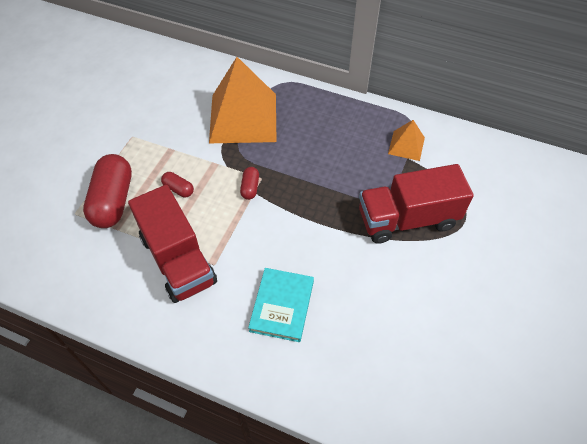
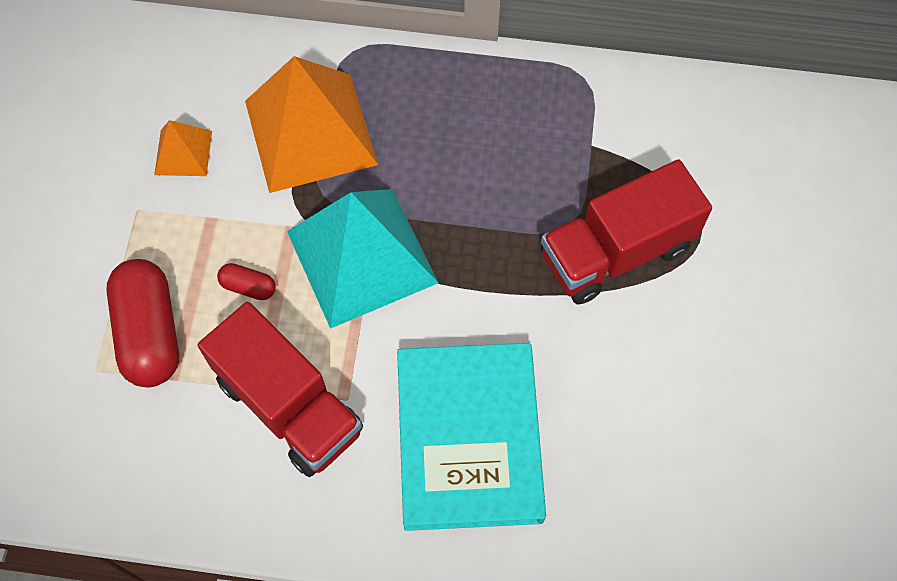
camera: 15 degrees left, 10 degrees up
(250, 187) = (361, 256): red capsule -> turquoise pyramid
(282, 306) = (468, 438): turquoise book -> turquoise book, size x1.75
(406, 145) = (585, 123): orange pyramid -> orange pyramid (183, 152)

